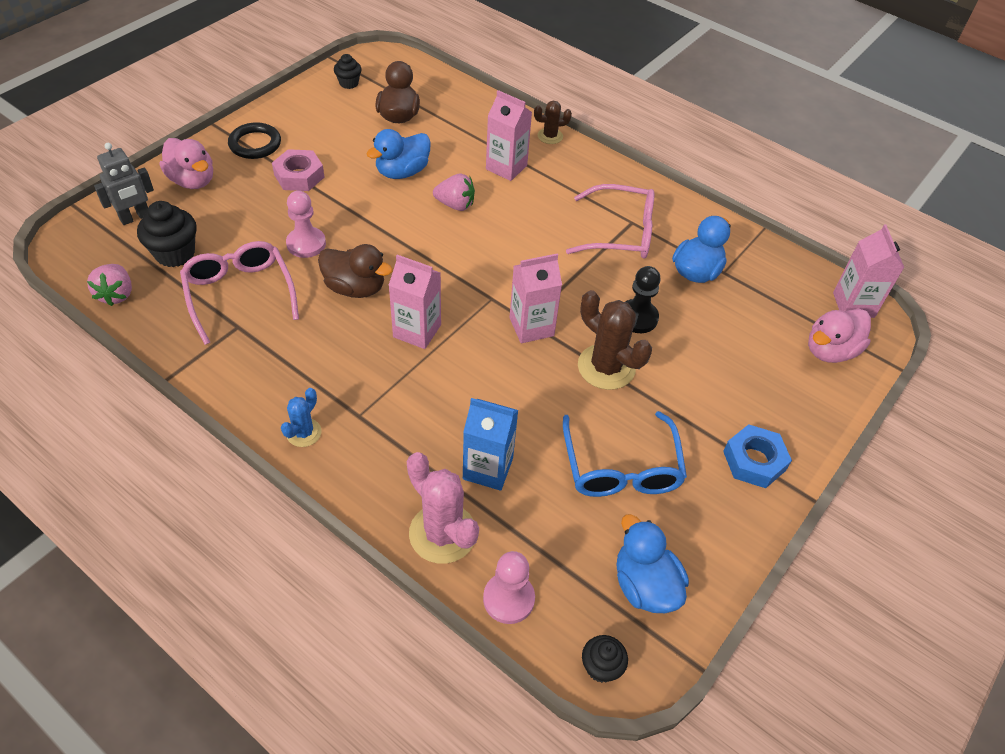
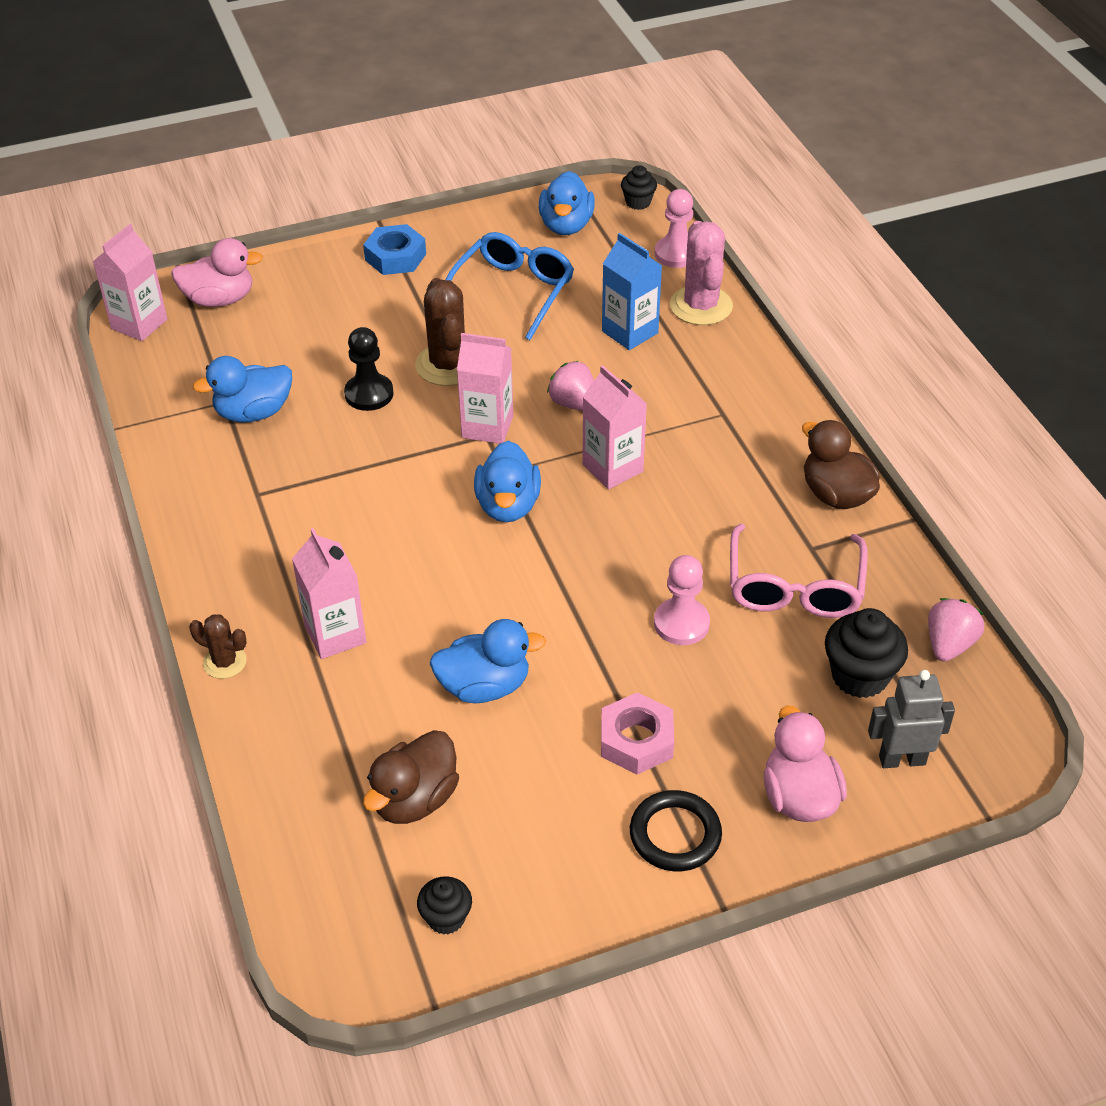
camera: 145 degrees left, 5 degrees down
(304, 433) = (784, 418): blue cactus -> none
(355, 288) = (652, 541): brown duck -> brown duck (836, 495)
(455, 205) = (452, 604): pink strawberry -> pink strawberry (574, 404)
(469, 275) = (508, 505): none -> blue duck
(620, 233) = (286, 486): pink glasses -> none

